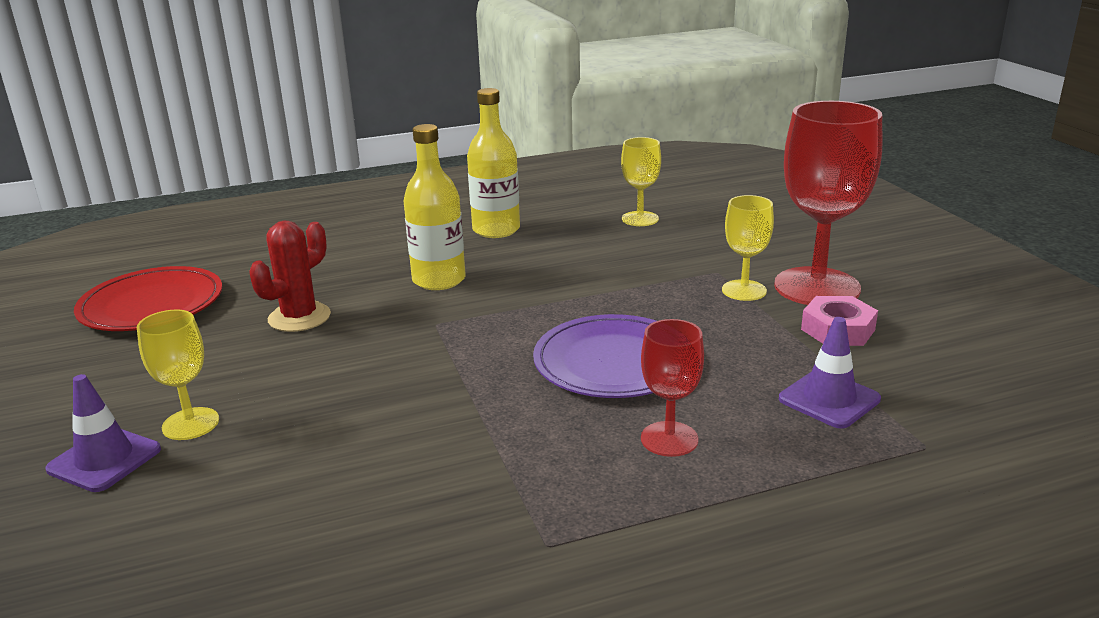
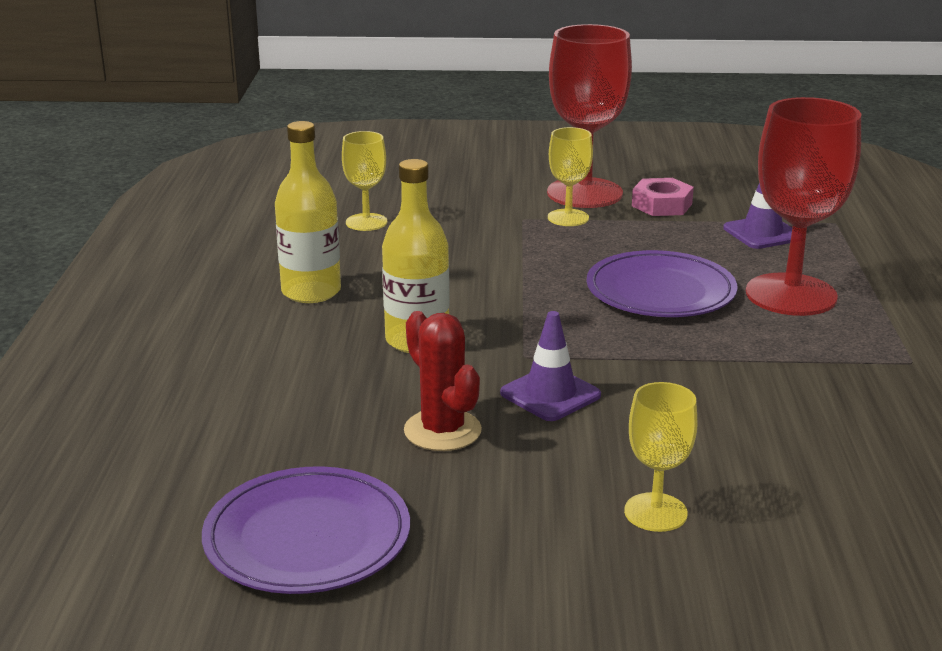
camera: 70 degrees left, 0 degrees up
(104, 459) = (705, 570): purple traffic cone -> purple traffic cone (550, 394)
(152, 305) = (307, 537): red plate -> purple plate
(669, 439) = (791, 295): red goblet -> red goblet, size x1.91

